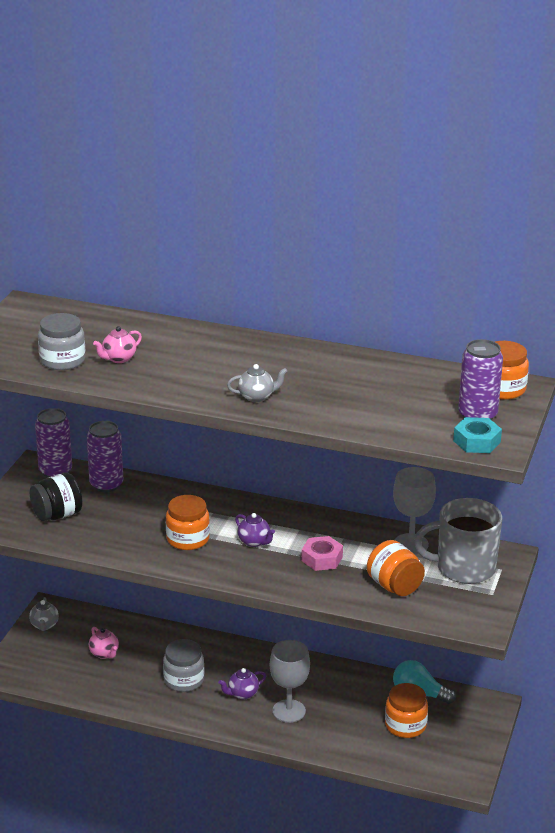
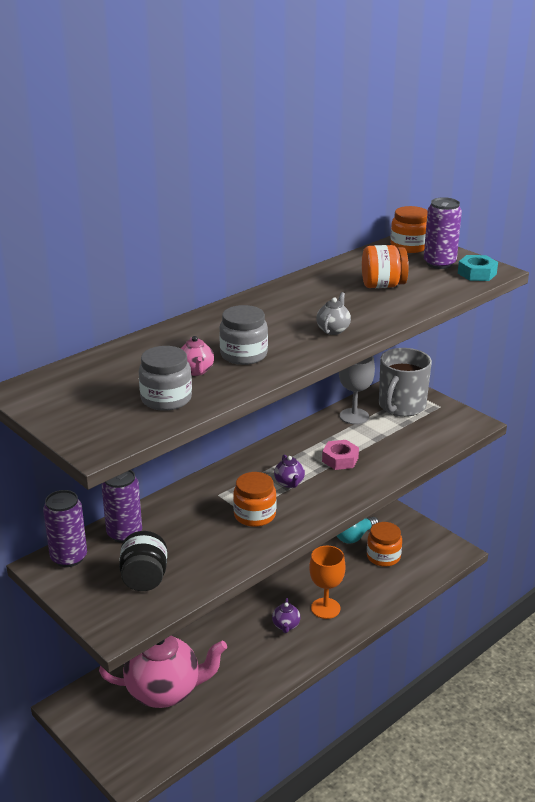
camera: 60 degrees left, 0 degrees up
(44, 625) = (87, 719): grey teapot -> none
(104, 653) = (165, 691): pink teapot -> pink teapot, size x2.43
(184, 680) = (242, 653): grey jar -> grey jar (243, 355)
(254, 542) = (289, 483): purple teapot -> purple teapot turned 90 degrees clockwise
(289, 711) = (325, 608): grey goblet -> orange goblet
(394, 586) = (401, 441): orange jar -> orange jar (383, 285)

